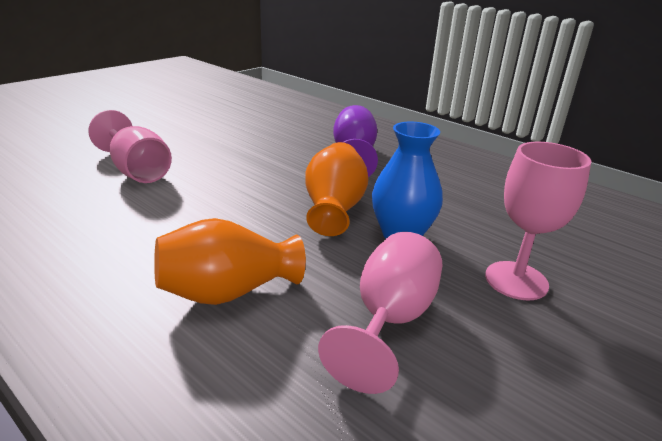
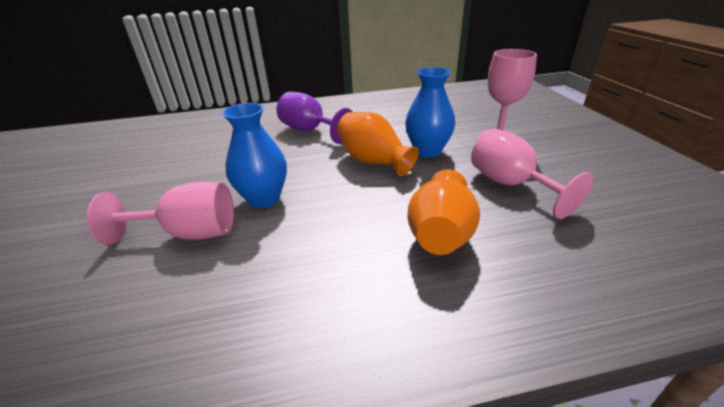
camera: 50 degrees left, 5 degrees up
(209, 180) = (264, 198): none -> blue vase

